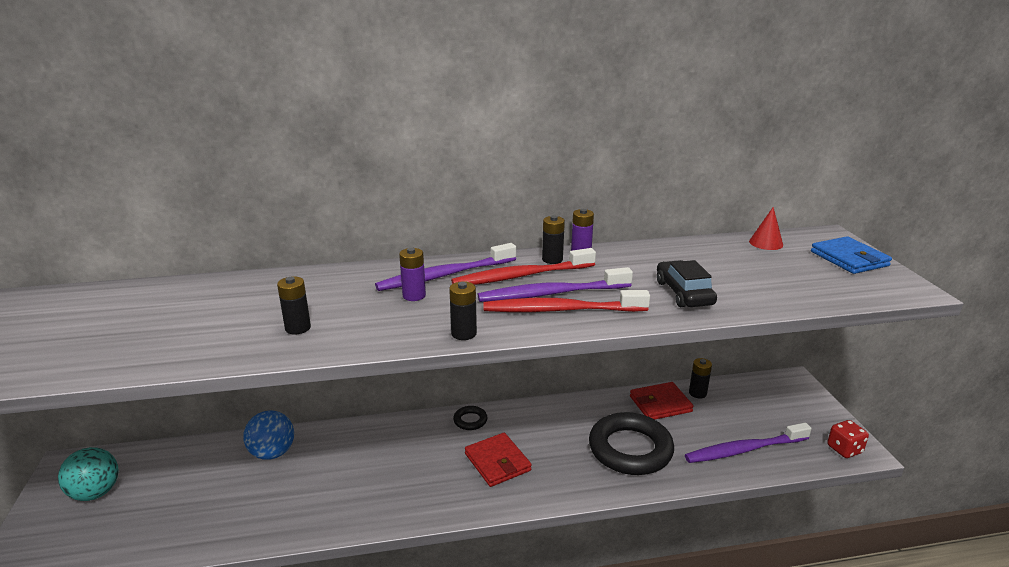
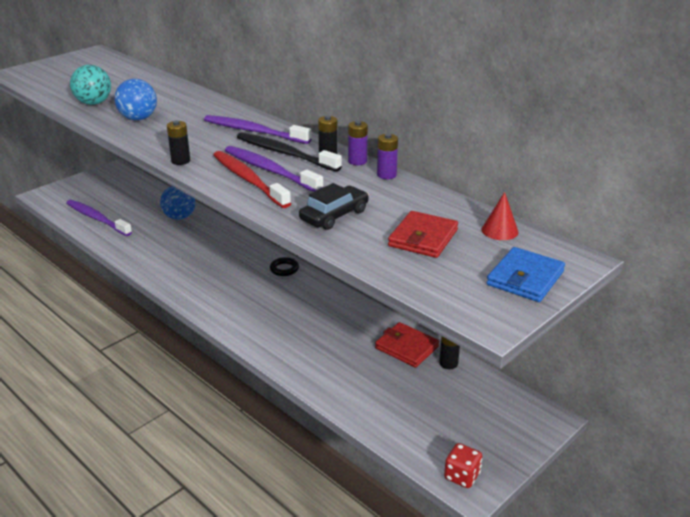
camera: 55 degrees right, 5 degrees up
(96, 493) = (103, 187): turquoise ball -> turquoise ball (94, 103)
(298, 328) = (138, 118): black battery -> blue ball
(414, 296) = (213, 132): purple battery -> purple battery (386, 175)
(497, 462) = (251, 297): red wallet -> red wallet (423, 238)
(522, 276) = (285, 153): red toothbrush -> black toothbrush
(630, 449) = (327, 350): black ring -> none
(744, 449) = (392, 412): purple toothbrush -> purple toothbrush (97, 219)

